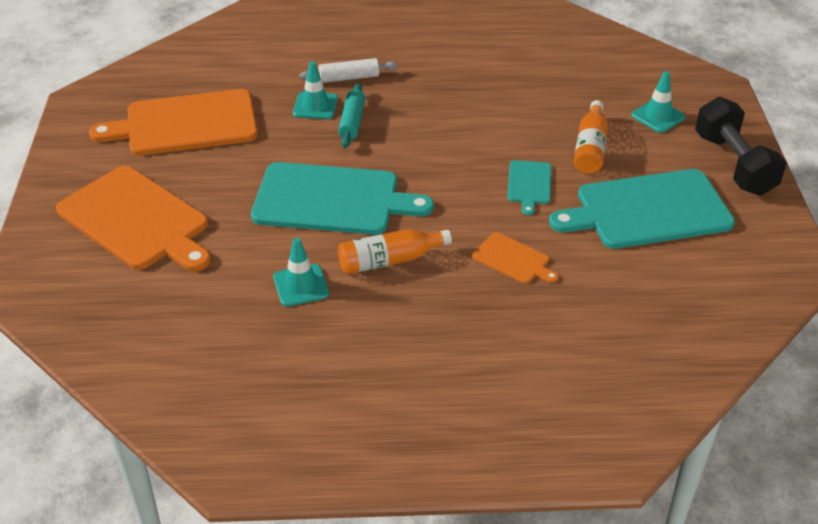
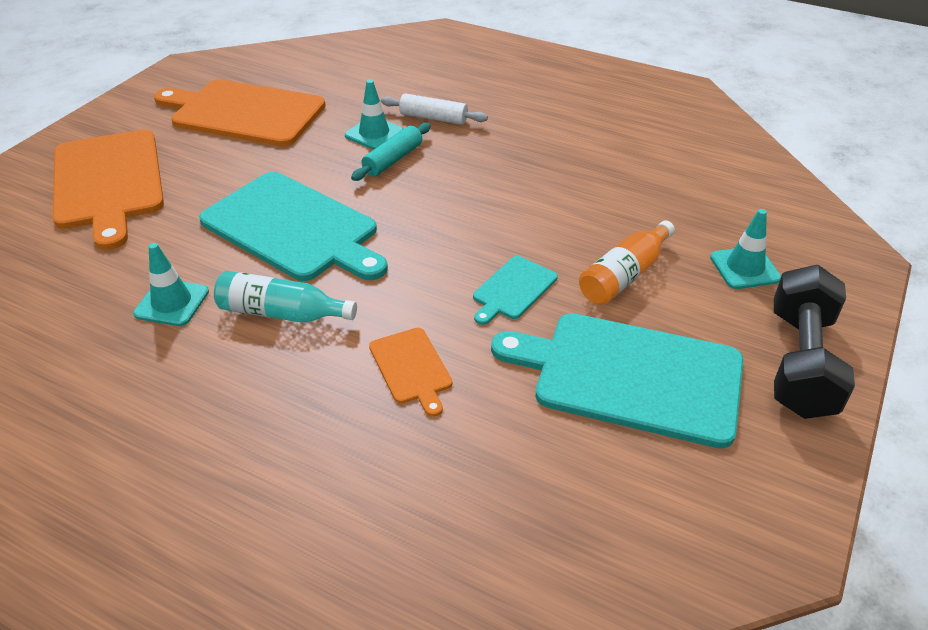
camera: 30 degrees right, 0 degrees up
(389, 260) = (282, 313): orange bottle -> turquoise bottle

